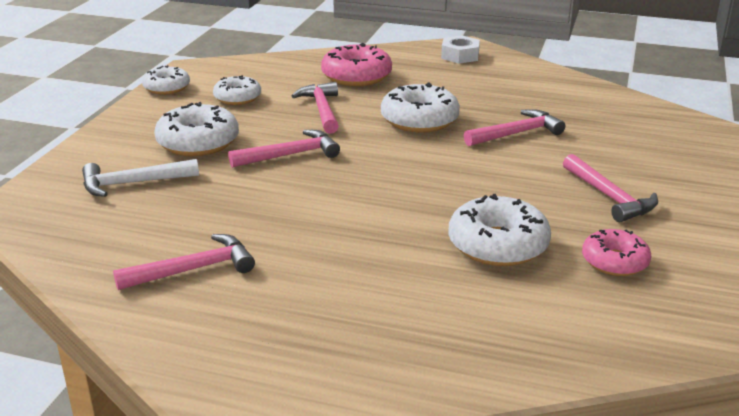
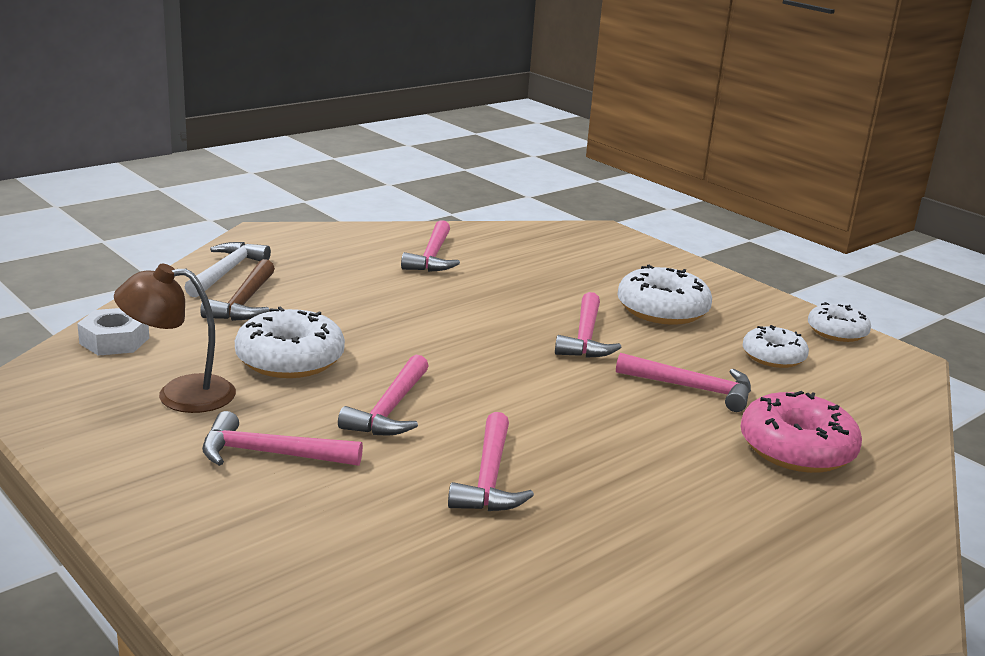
camera: 120 degrees right, 5 degrees down
(132, 183) = (600, 270): white hammer -> white hammer (227, 272)
(419, 120) = (601, 433): white donut -> none
(440, 318) = (244, 302): none -> brown hammer
(460, 56) = (839, 576): white nut -> white nut (114, 341)
(499, 182) = (390, 410): none -> pink hammer
(614, 261) = (180, 394): pink donut -> brown lamp

